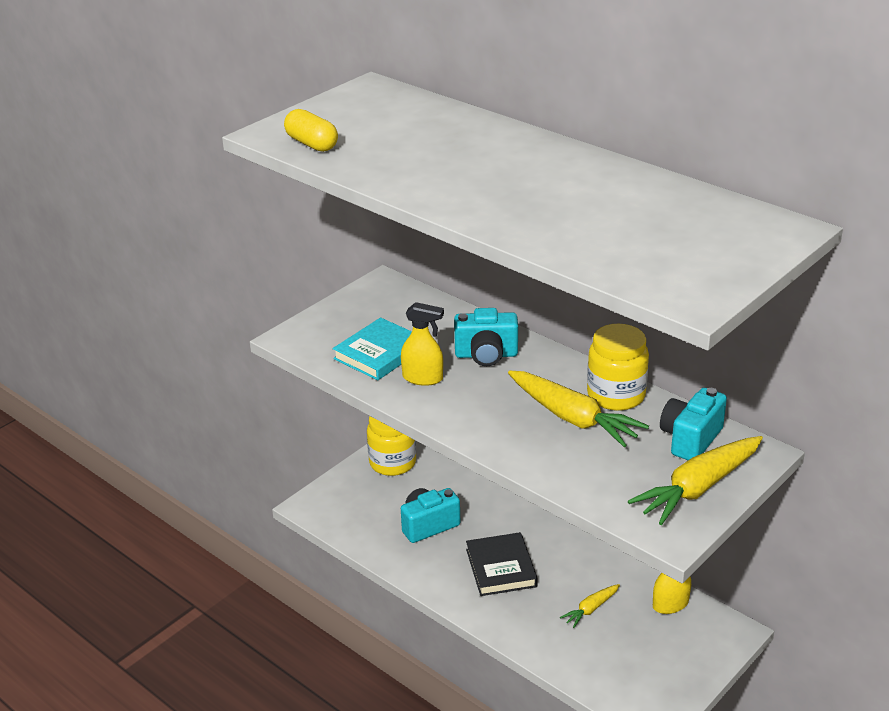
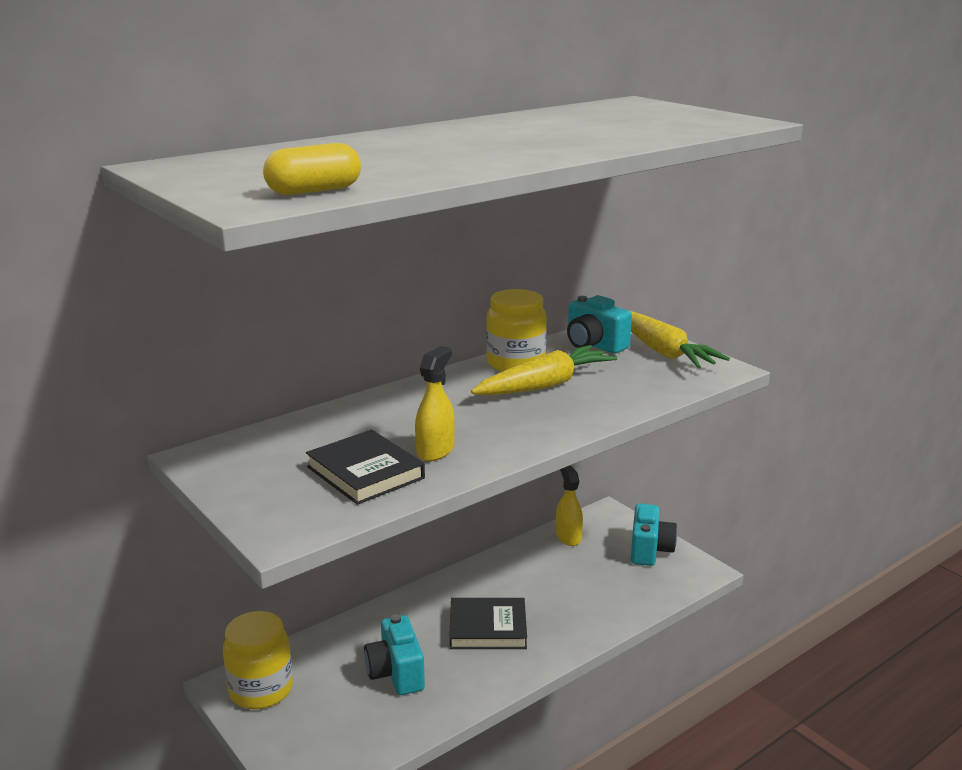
camera: 80 degrees left, 10 degrees down
(379, 353) = (365, 472): turquoise book -> black book
(486, 355) = (409, 412): turquoise camera -> turquoise camera (649, 550)
(591, 609) = (563, 581): yellow carrot -> none

